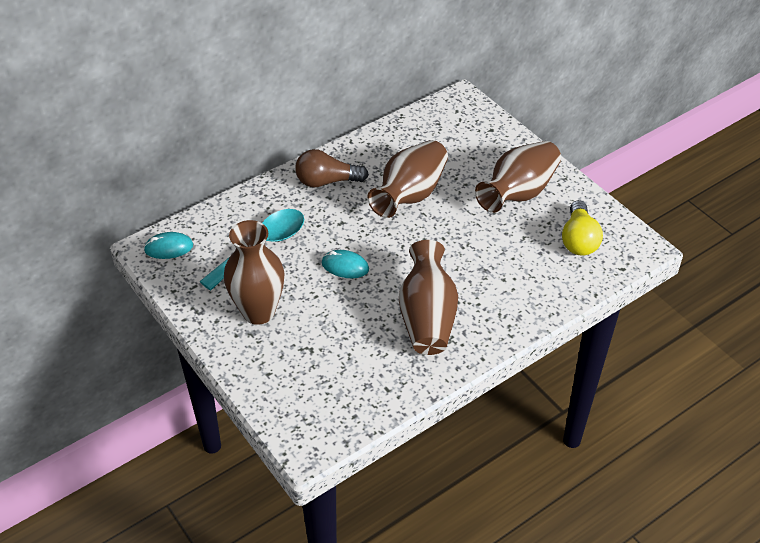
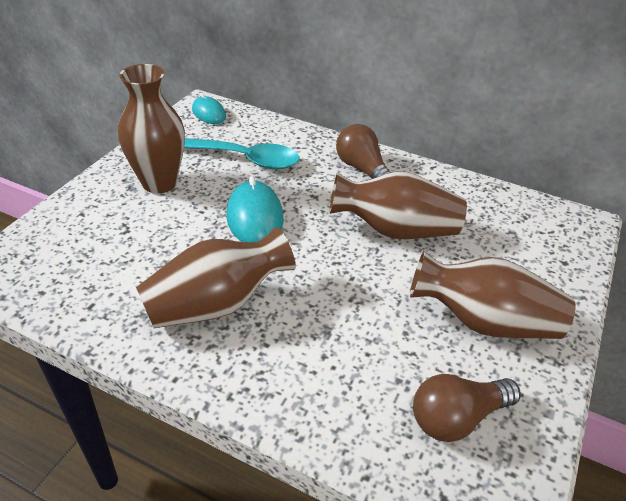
camera: 60 degrees right, 5 degrees down
(345, 266) = (255, 217): turquoise mouse -> turquoise mouse, size x1.59
(578, 240) = (457, 418): yellow light bulb -> brown light bulb

